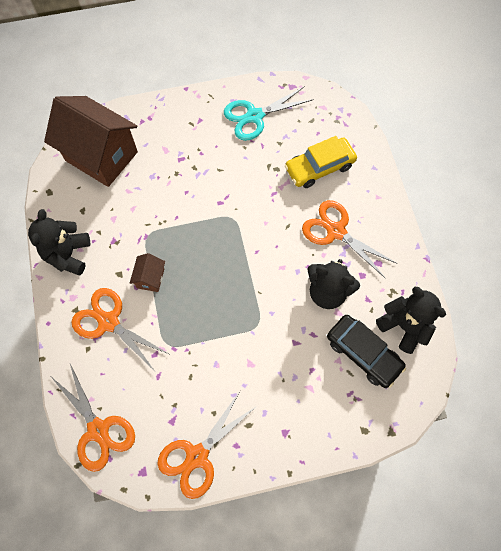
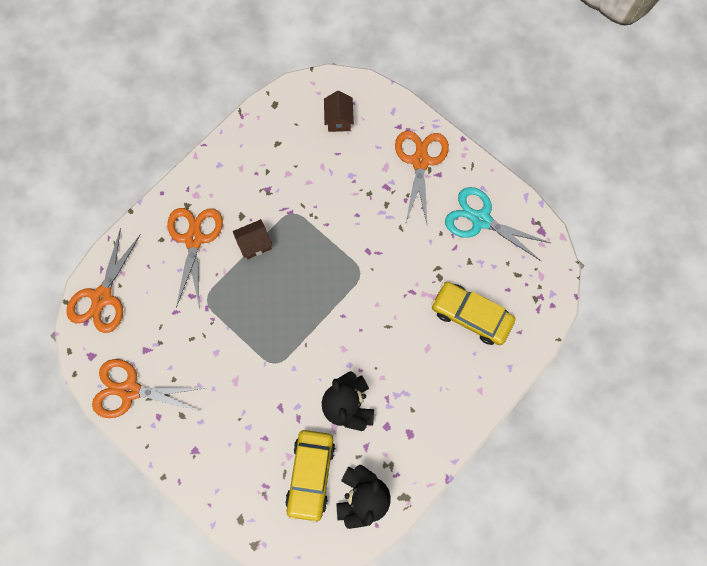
camera: 55 degrees right, 5 degrees up
(68, 254) = (230, 163): black teddy bear -> none
(101, 156) = (338, 120): brown house -> brown house, size x0.43
(336, 231) = (414, 374): orange scissors -> orange scissors (420, 161)
(363, 353) = (311, 474): black car -> yellow car

